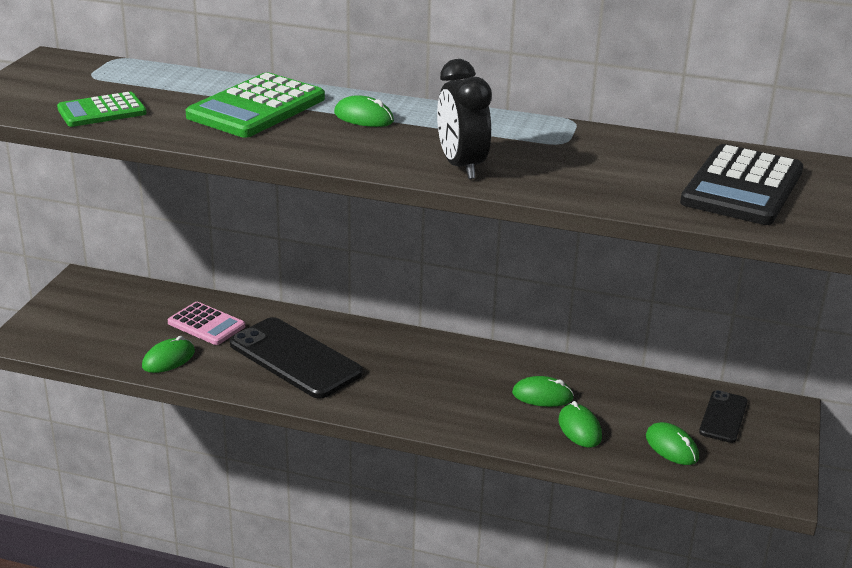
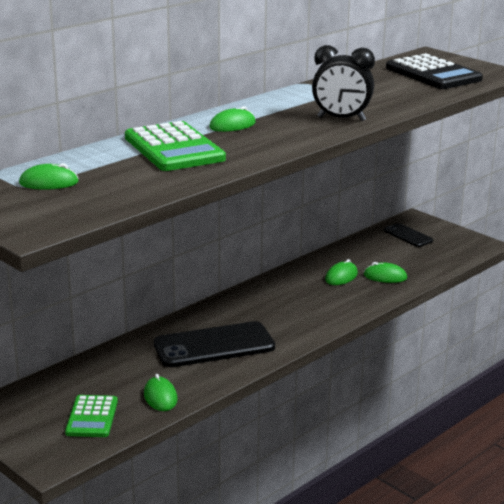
camera: 60 degrees left, 5 degrees down
(102, 111) = (112, 193): green calculator -> green calculator (92, 417)
(206, 325) = (127, 370): pink calculator -> none
(671, 447) = (424, 258): green mouse -> green mouse (49, 183)

